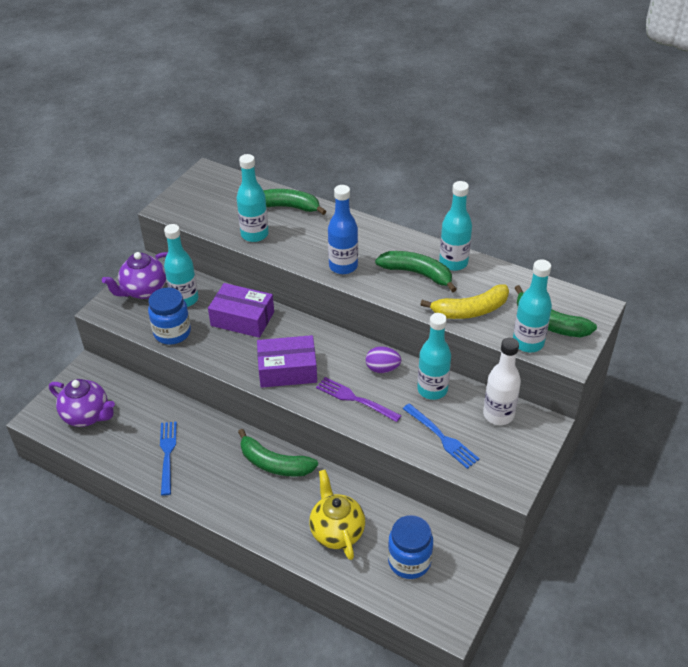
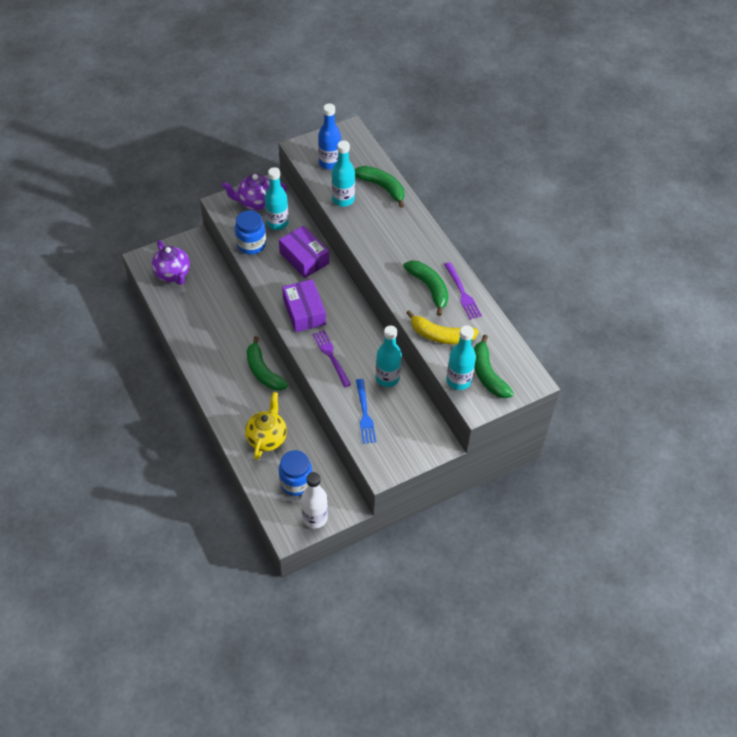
camera: 30 degrees right, 10 degrees up
(167, 454) = (203, 328): blue fork -> none
(287, 370) = (304, 312): purple box -> purple box turned 45 degrees clockwise
(343, 266) = (383, 256): blue bottle -> blue bottle (329, 163)
(382, 369) = (367, 345): purple egg -> none
(453, 263) = (462, 293): turquoise bottle -> purple fork
(498, 414) = (416, 420): white bottle -> white bottle (315, 518)

